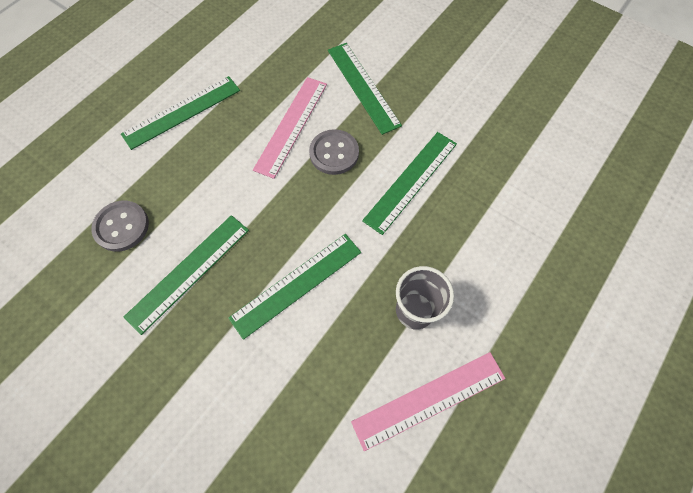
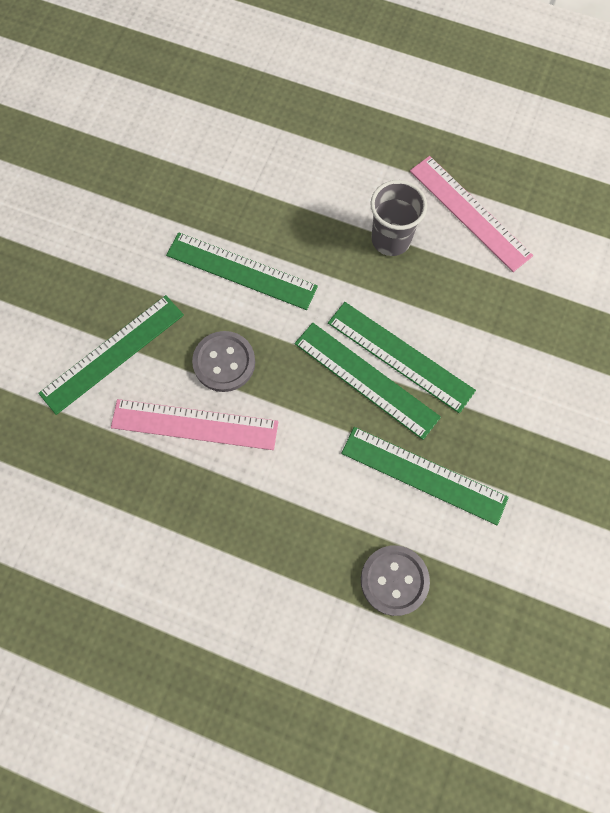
camera: 105 degrees left, 5 degrees up
(182, 112) = (205, 578): green ruler -> green ruler (366, 380)

